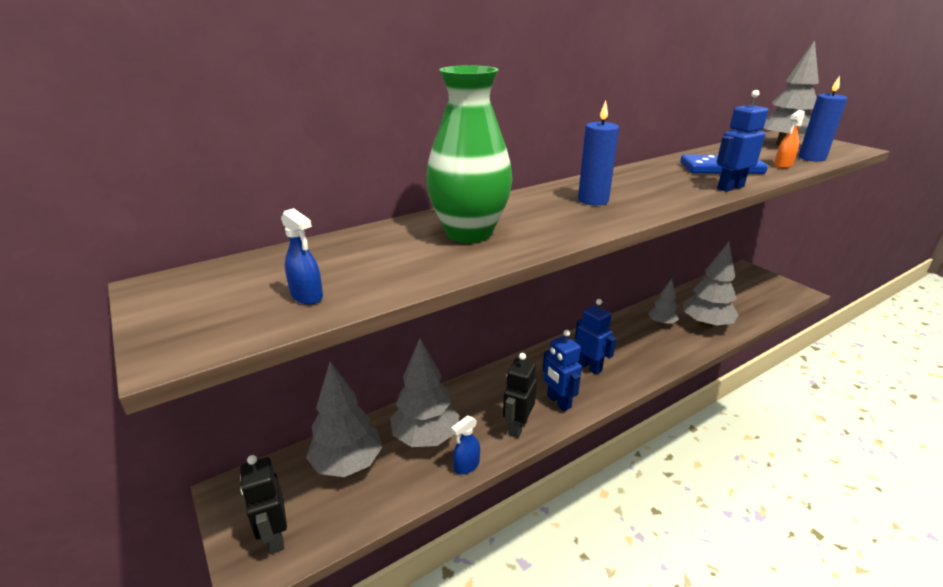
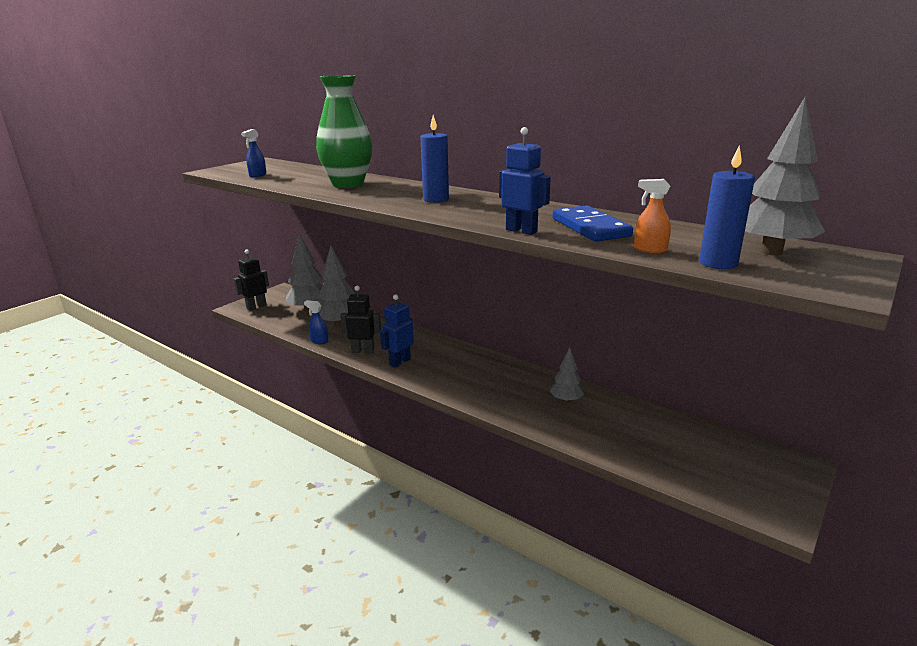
camera: 70 degrees right, 5 degrees down
(589, 367) = (455, 369): blue robot -> none
(706, 325) = (590, 429): grey tree -> none

